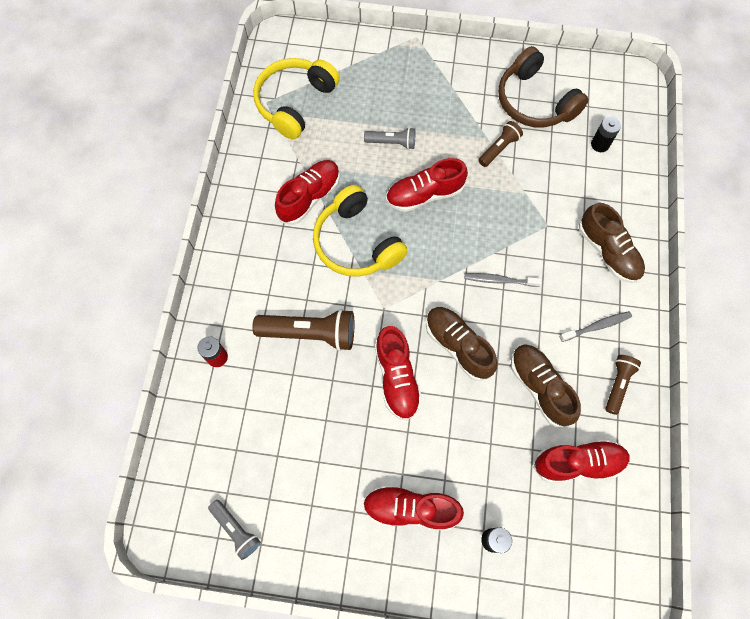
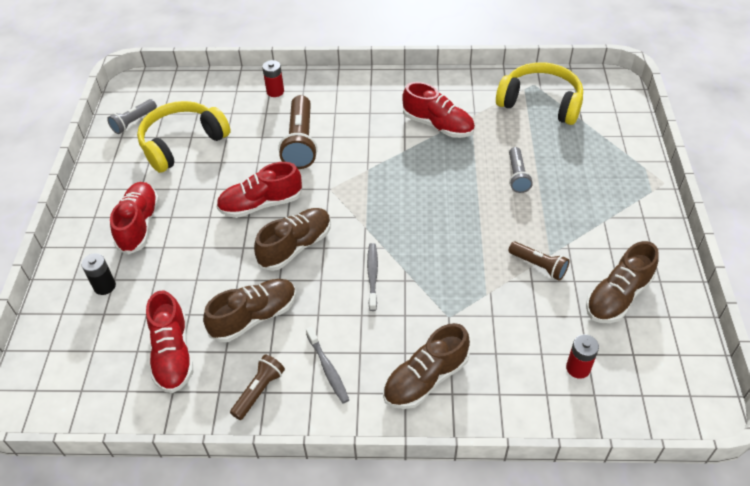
camera: 85 degrees right, 20 degrees down
(356, 243) = (396, 162): yellow headphones -> yellow headphones (182, 143)
(424, 194) = (462, 207): red shoe -> none
(534, 101) = (618, 296): brown headphones -> brown shoe
(600, 144) = (578, 368): black battery -> red battery
(618, 384) = (259, 391): brown flashlight -> brown flashlight turned 75 degrees counterclockwise

